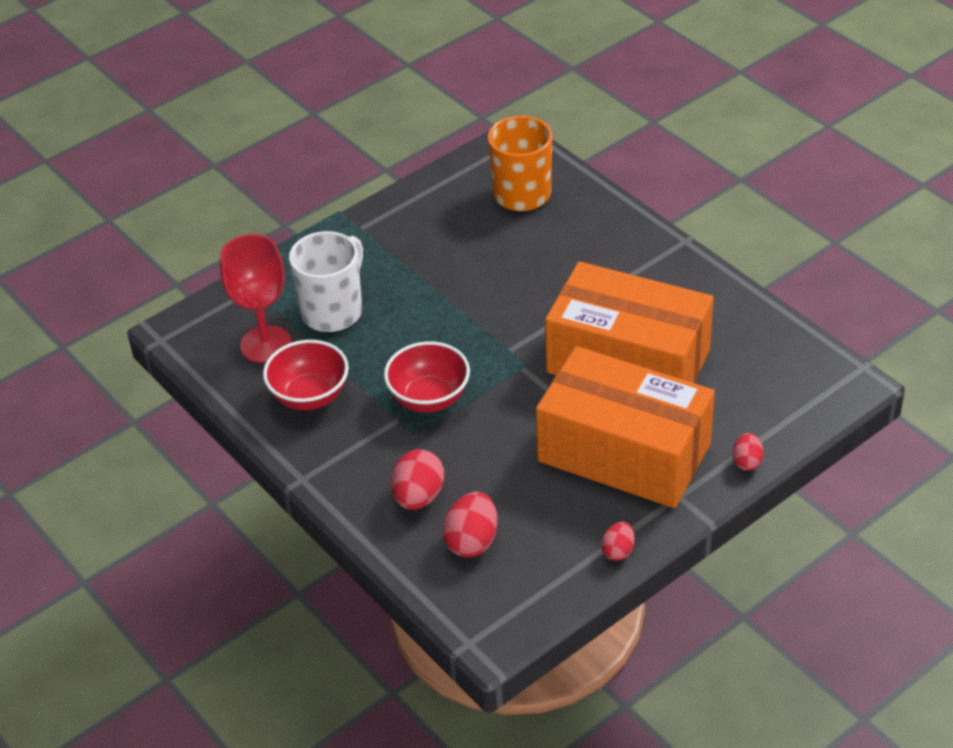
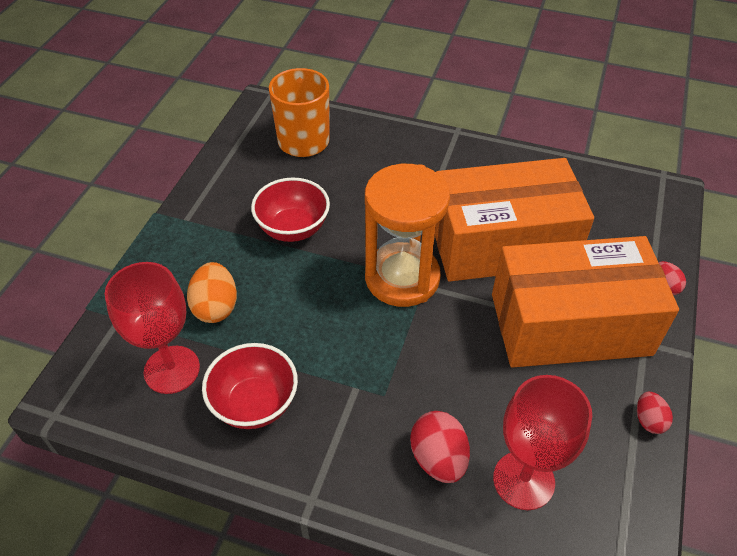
camera: 35 degrees left, 5 degrees up
(333, 311) = (216, 307): white mug -> orange egg
(429, 398) = (369, 352): red bowl -> red bowl (293, 229)
(472, 541) = (523, 480): red egg -> red goblet
(508, 353) = (402, 278): none -> orange hourglass

